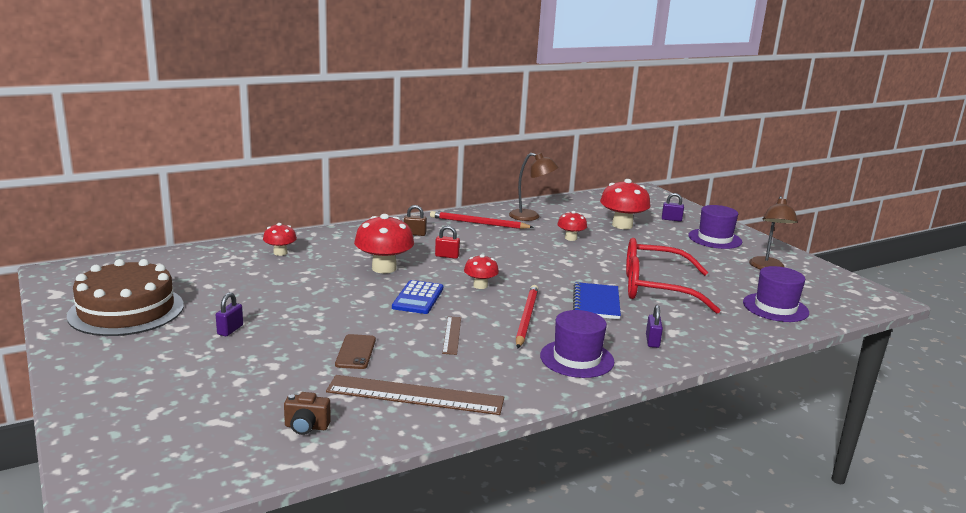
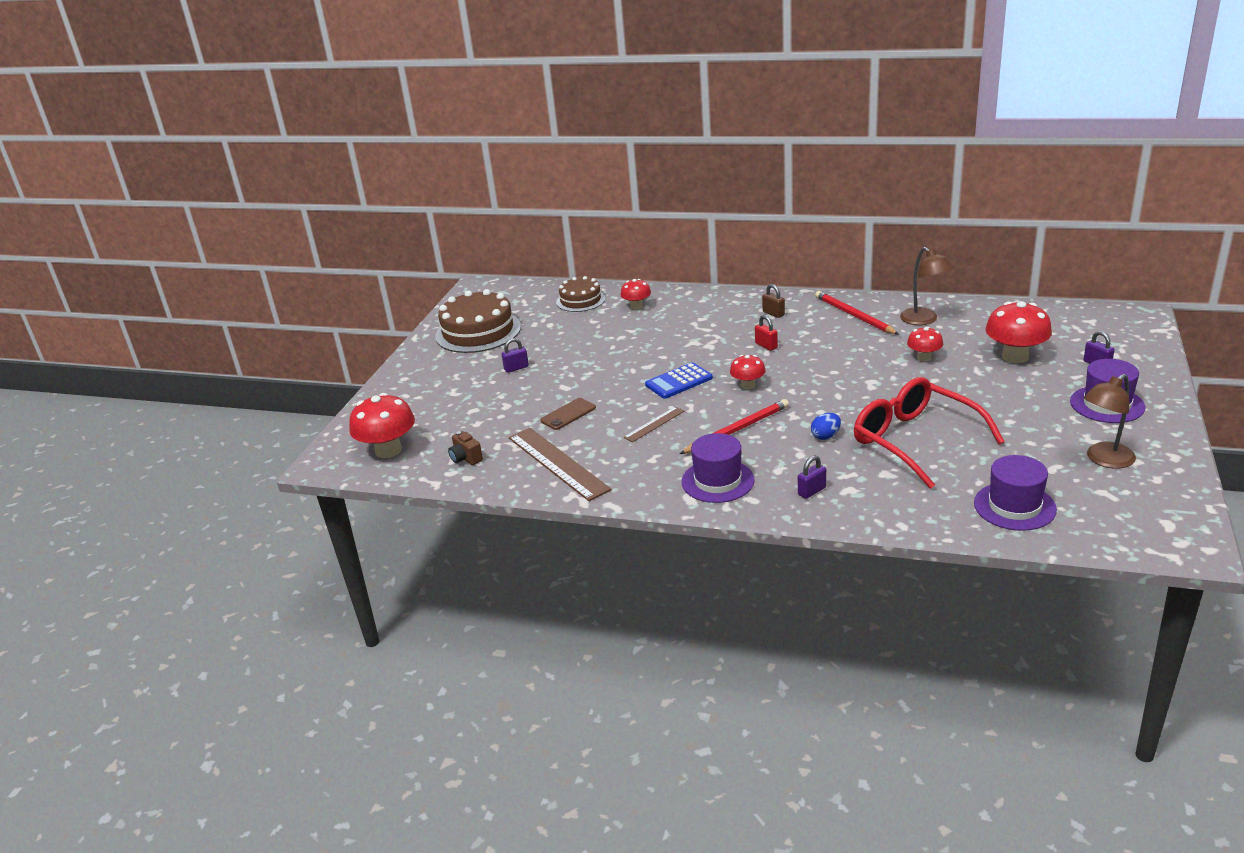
camera: 50 degrees right, 10 degrees up
(211, 260) = (580, 300): none -> brown cake
(384, 268) = (694, 344): red mushroom -> red mushroom (388, 450)
(596, 303) = (825, 436): blue notebook -> blue egg

